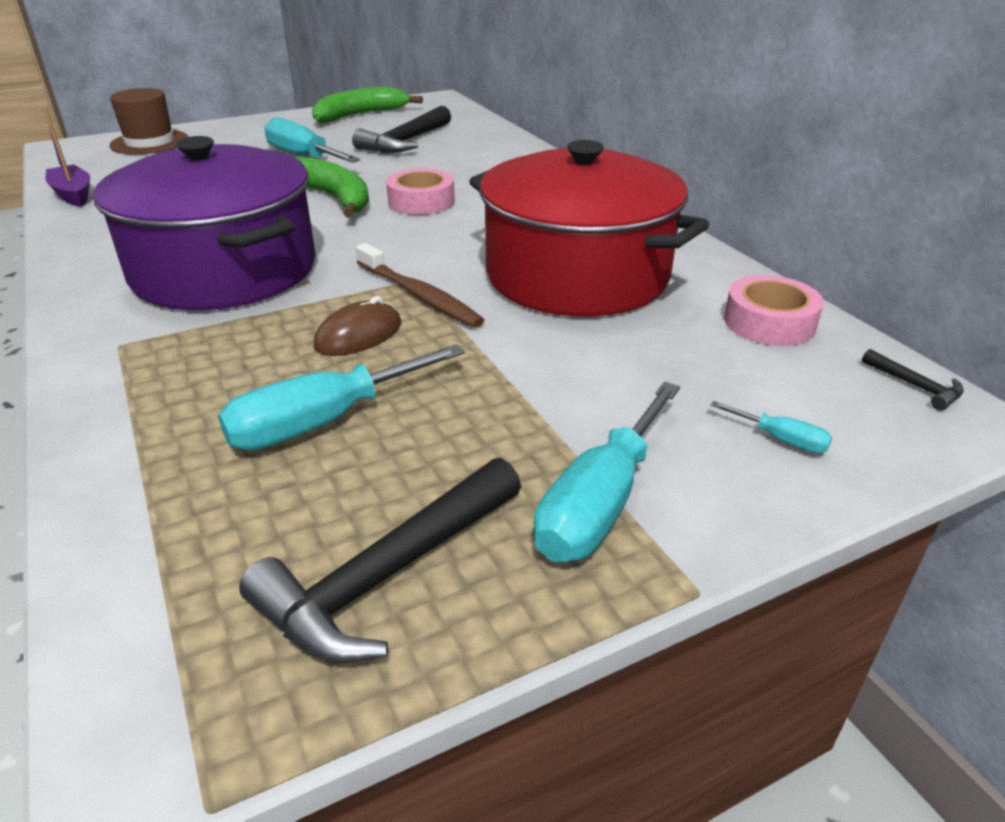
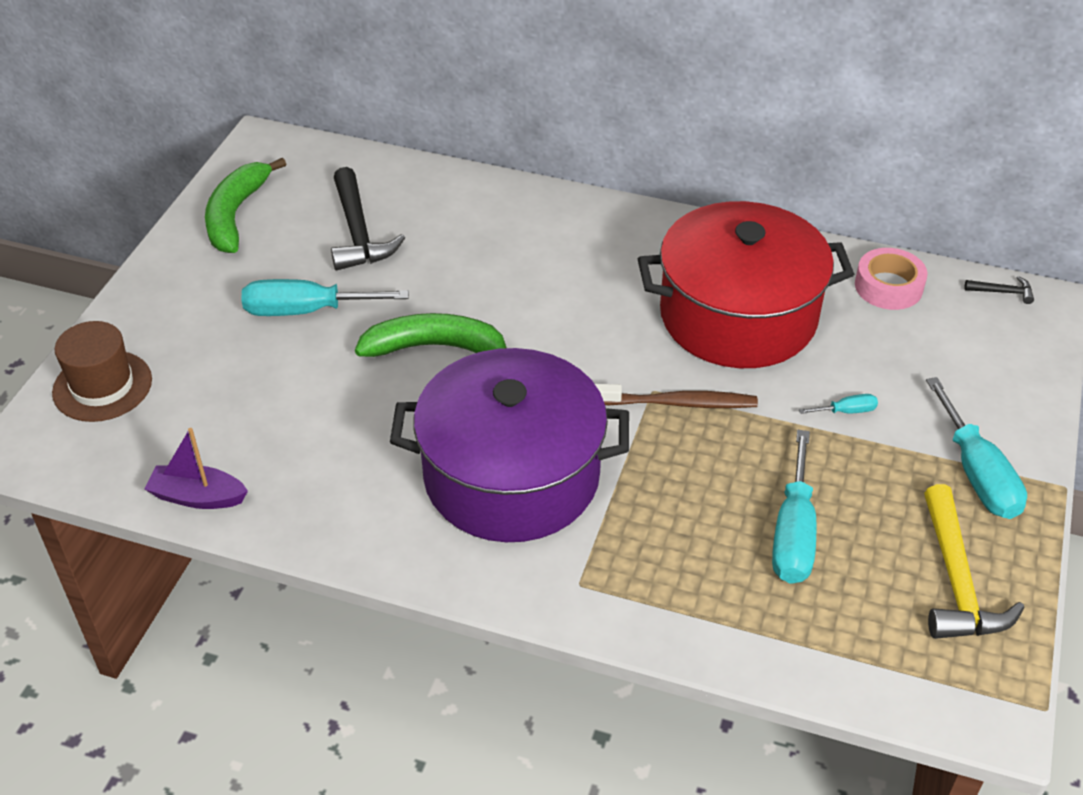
camera: 45 degrees left, 10 degrees up
(358, 335) = (702, 462): brown mouse -> none
(388, 574) = (956, 580): black hammer -> yellow hammer
(421, 202) = (514, 306): pink tape -> none
(781, 439) = (994, 375): turquoise screwdriver -> turquoise screwdriver (846, 411)

